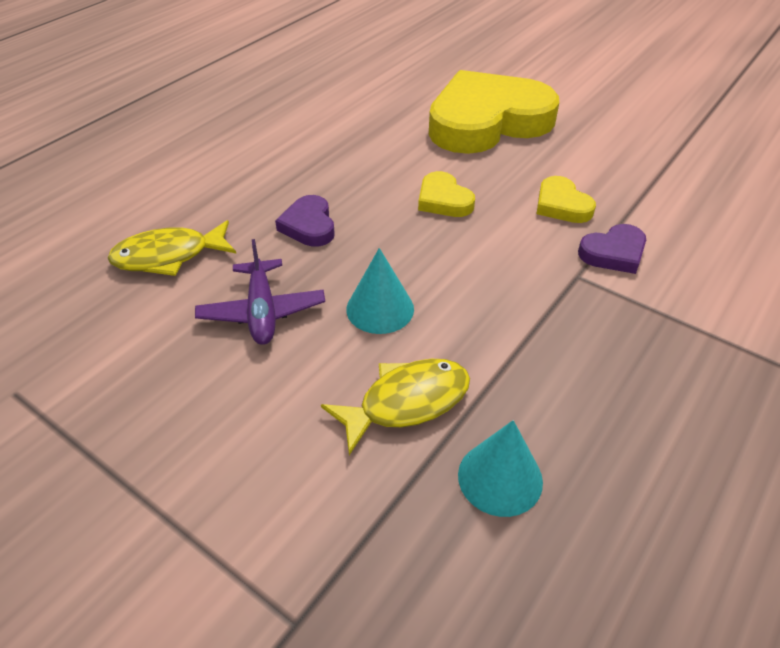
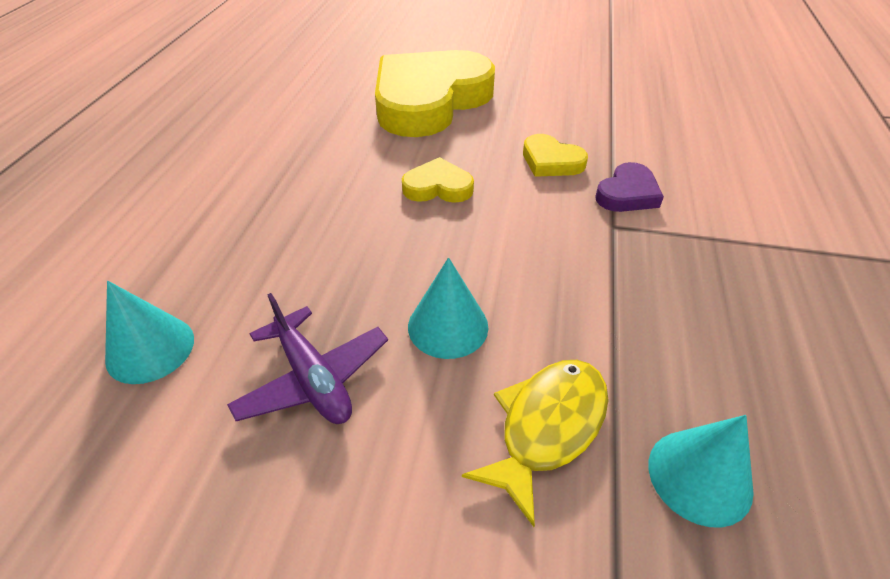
camera: 25 degrees left, 0 degrees up
(169, 256) = (150, 349): yellow fish -> turquoise cone
(309, 225) = (310, 256): purple heart -> none
(443, 200) = (438, 187): yellow heart -> yellow heart turned 150 degrees clockwise

